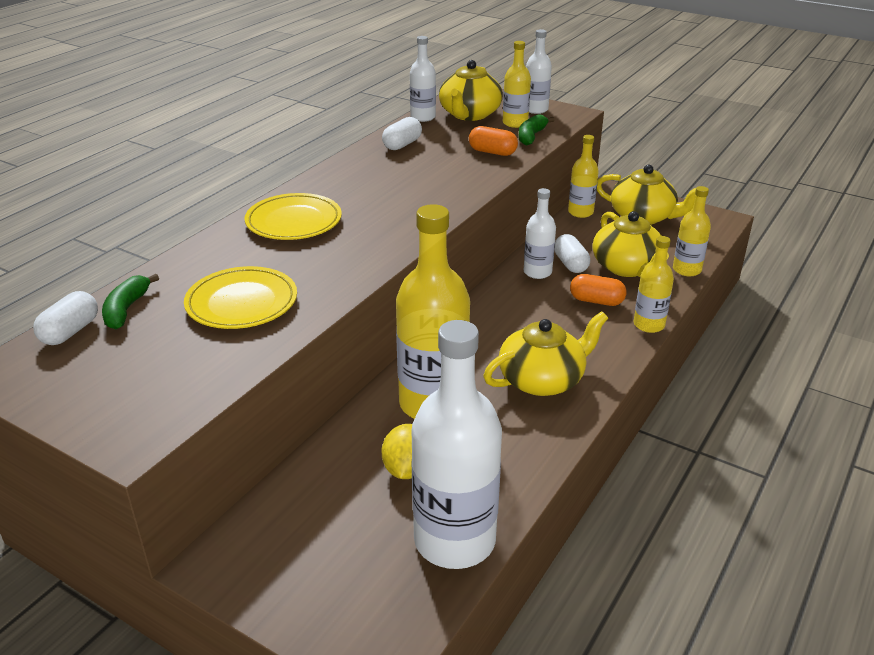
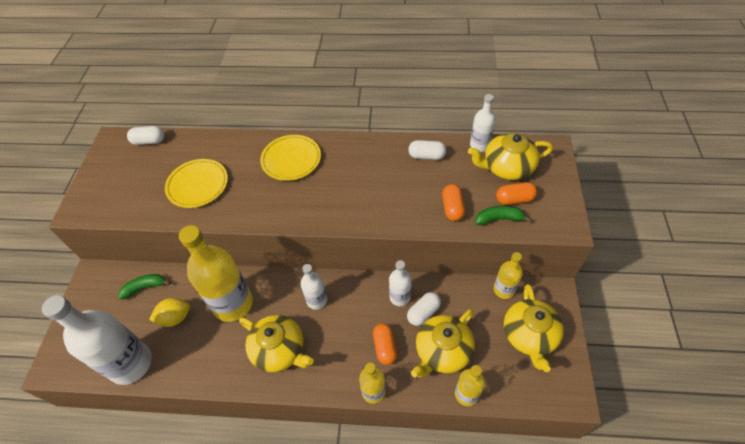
camera: 65 degrees right, 20 degrees up
(126, 309) = (174, 148): green banana -> green banana (145, 287)
(515, 123) = (514, 199): yellow bottle -> orange capsule
(535, 109) = (552, 201): white bottle -> white bottle (317, 300)

